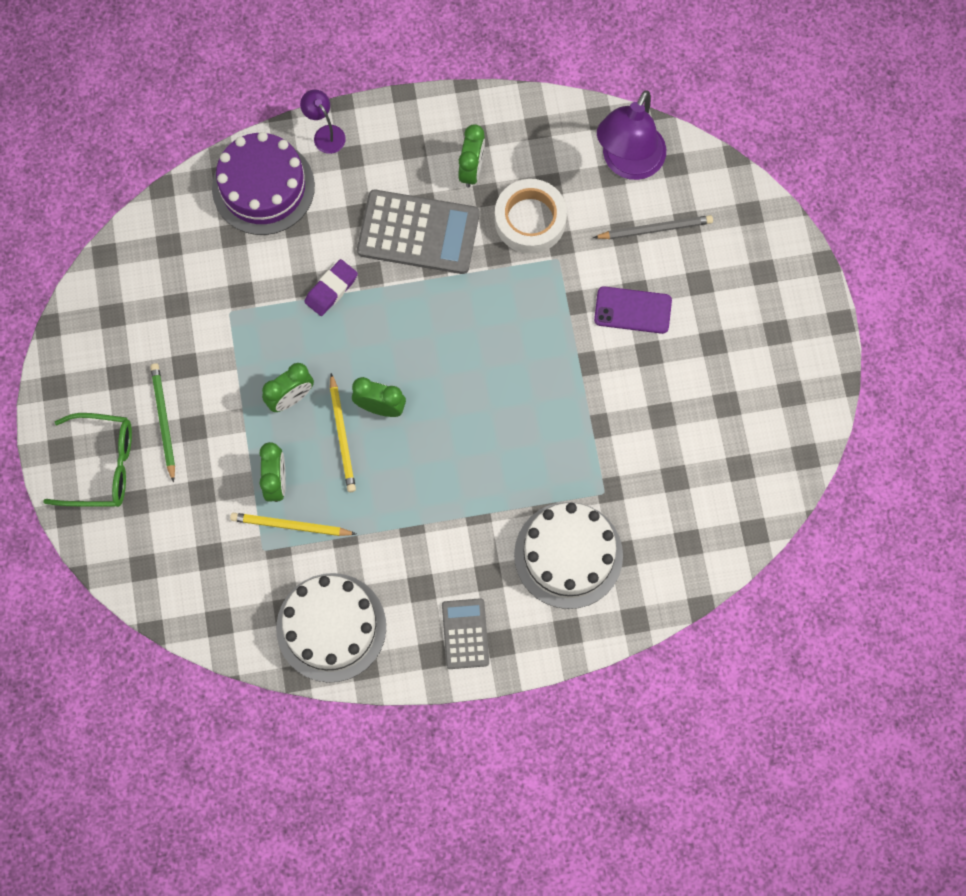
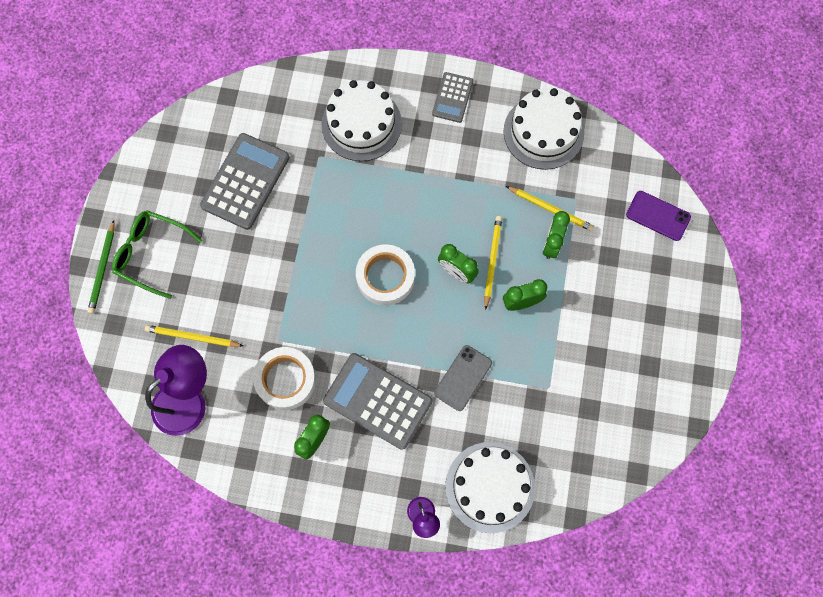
camera: 160 degrees left, 0 degrees up
(102, 466) = (679, 300): green glasses -> green glasses (151, 254)
(163, 421) = (624, 318): green pencil -> green pencil (103, 269)
(263, 187) = (490, 487): purple cake -> white cake
(331, 289) = (463, 378): purple eraser -> grey phone
(462, 372) = (385, 277): none -> white tape
(632, 310) = (239, 279): purple phone -> purple phone (658, 216)
(655, 229) = (192, 337): grey pencil -> yellow pencil
(679, 429) = (245, 181): none -> grey calculator

